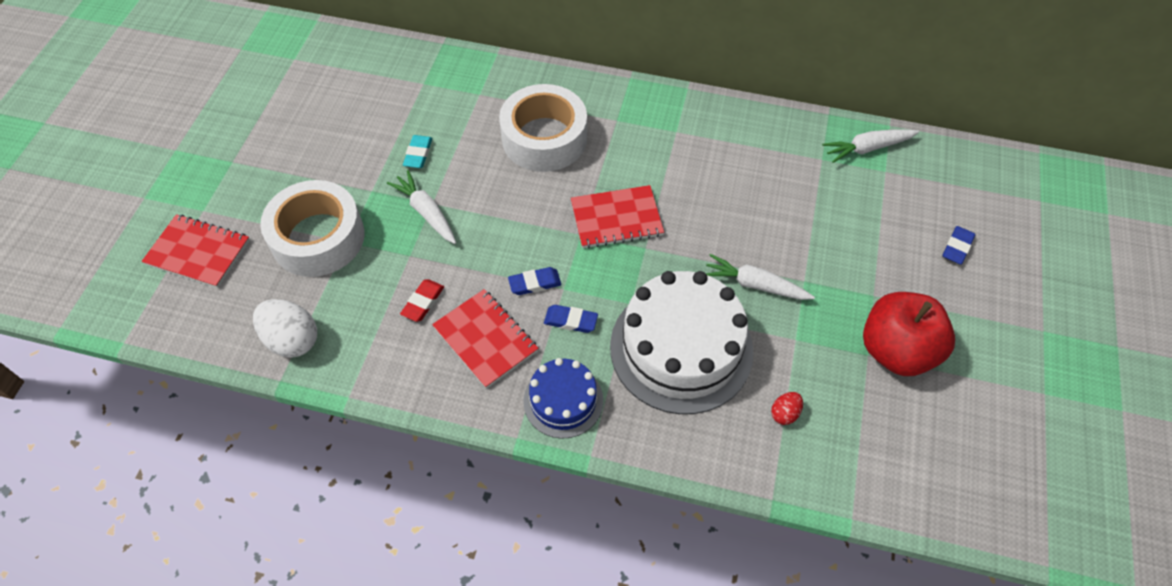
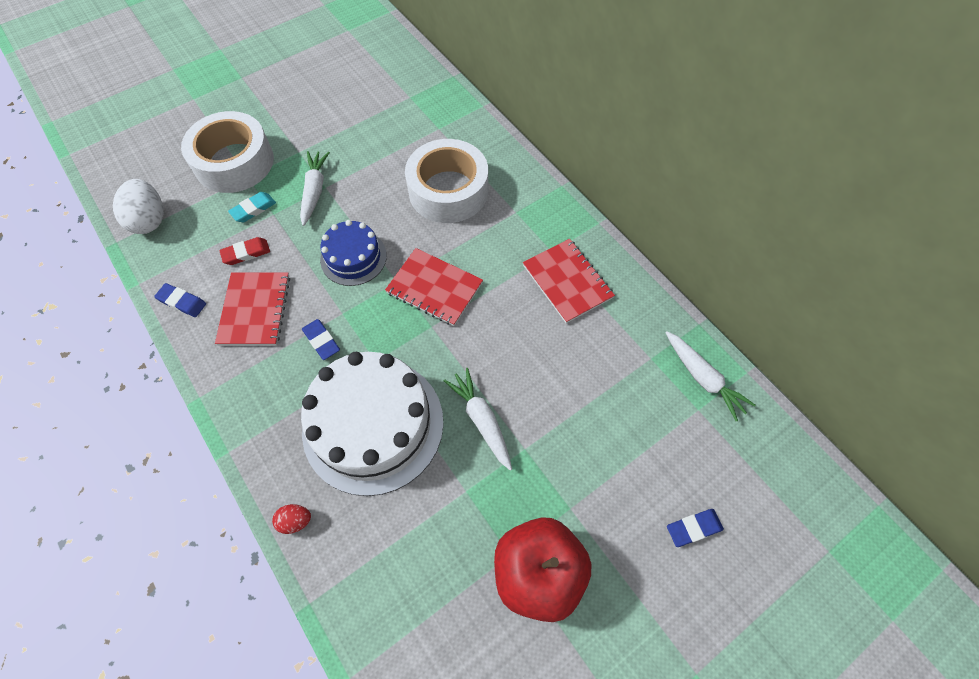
camera: 40 degrees right, 5 degrees up
(198, 252) = (162, 124): red notebook -> red notebook (567, 281)
(418, 154) = (353, 146): turquoise eraser -> turquoise eraser (253, 209)
(535, 283) = (328, 294): blue eraser -> blue eraser (182, 302)
(563, 400) = (254, 396): blue cake -> blue cake (353, 257)
(784, 413) = (392, 543): red egg -> red egg (295, 521)
(867, 148) = (703, 378): white carrot -> white carrot turned 150 degrees counterclockwise

